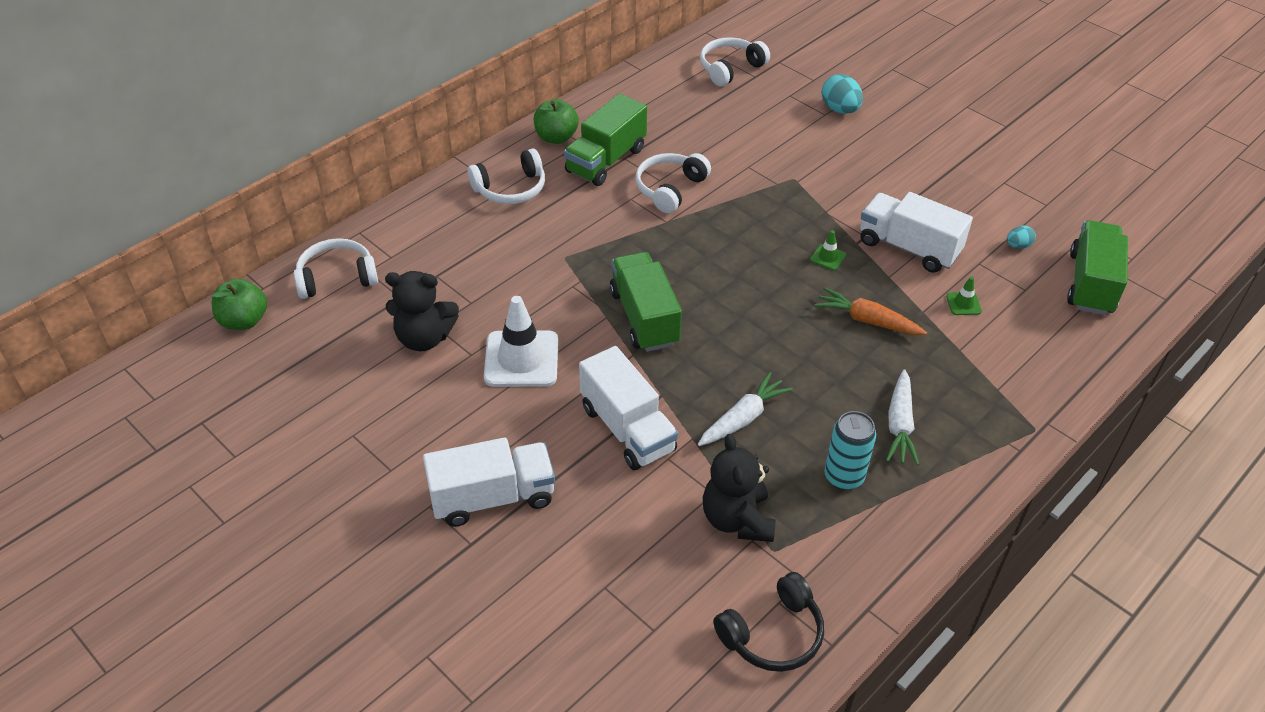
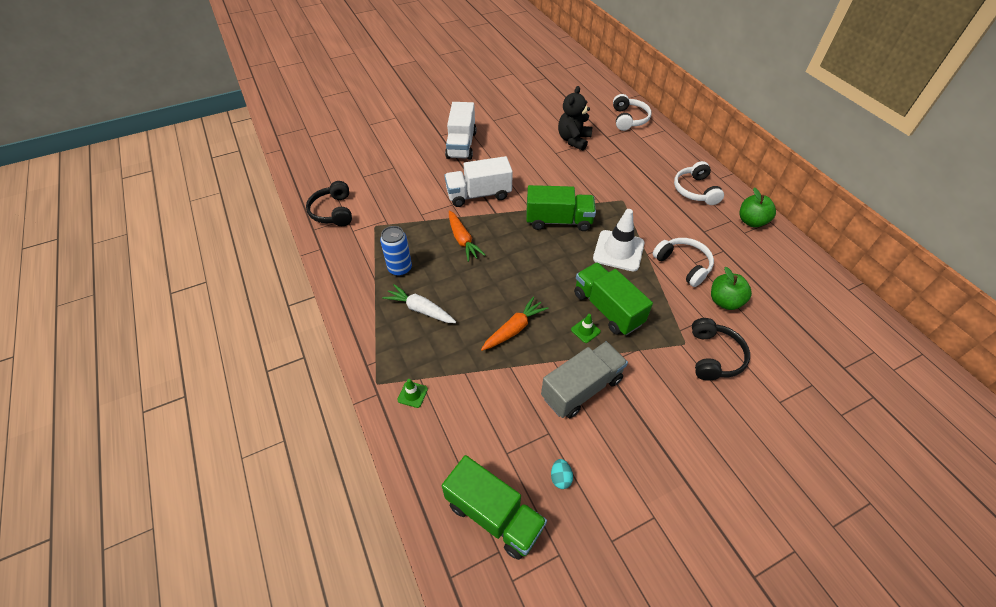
camera: 110 degrees right, 5 degrees up
(244, 321) = (606, 91): green apple -> green apple (724, 301)
(521, 359) = (545, 168): white traffic cone -> white traffic cone (618, 251)
(606, 160) = (721, 240): green truck -> green truck (607, 308)
(730, 68) = (856, 352): white headphones -> none
(737, 519) = (400, 218): black teddy bear -> none
(743, 418) = (462, 240): white carrot -> orange carrot
(797, 157) = (714, 356): none -> black headphones
(840, 109) = (787, 417): turquoise egg -> none
(844, 477) = (400, 268): turquoise can -> blue can
(908, 248) = (581, 388): white truck -> grey truck
(963, 304) = (507, 397): green traffic cone -> green traffic cone (412, 394)

